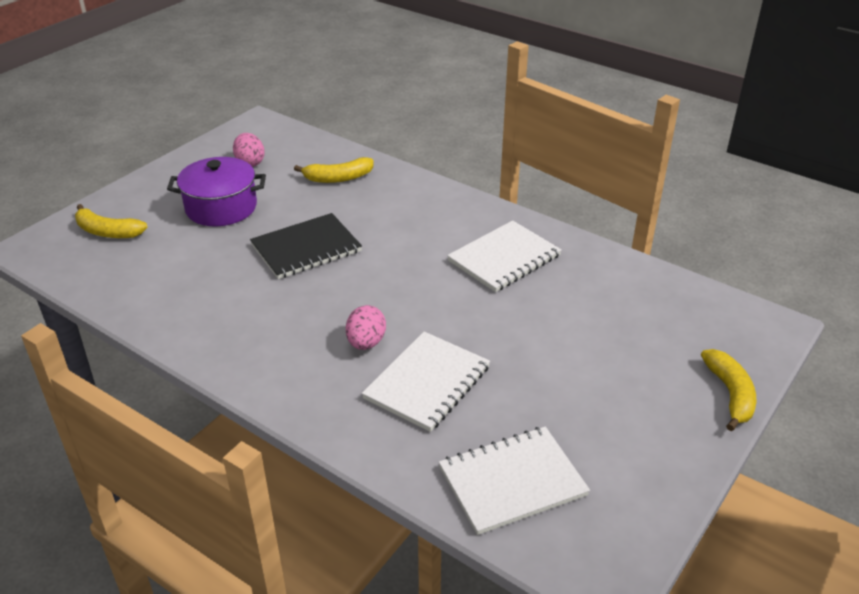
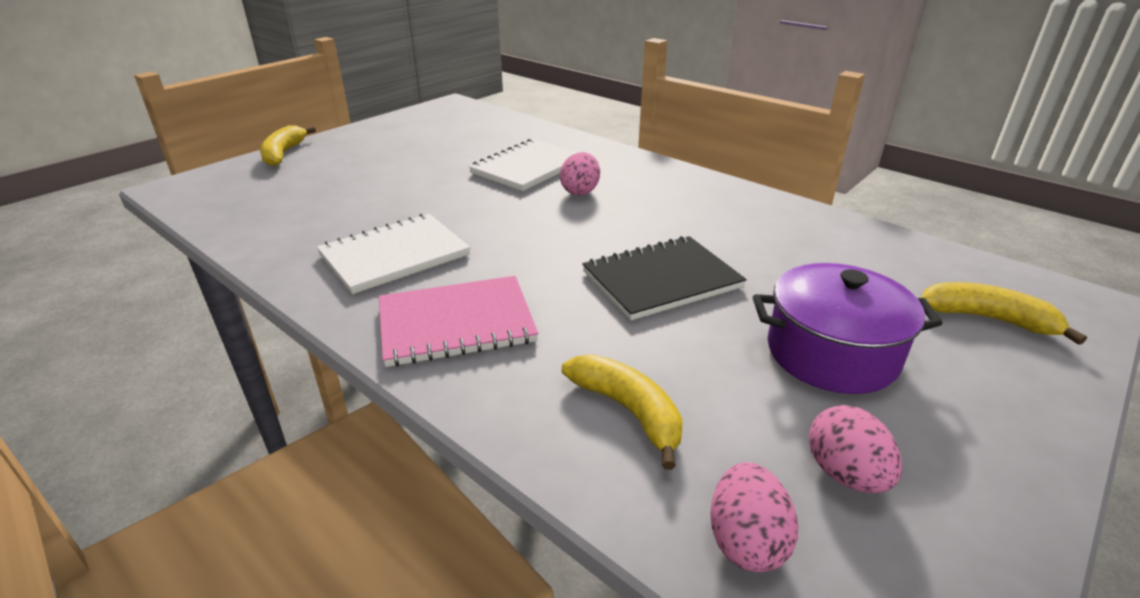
camera: 175 degrees left, 5 degrees down
(300, 144) = (746, 541): none -> pink egg
(338, 178) = (628, 411): yellow banana -> yellow banana turned 60 degrees clockwise
(437, 213) = (456, 323): none -> pink notebook
(512, 481) = (484, 128): white notebook -> none

